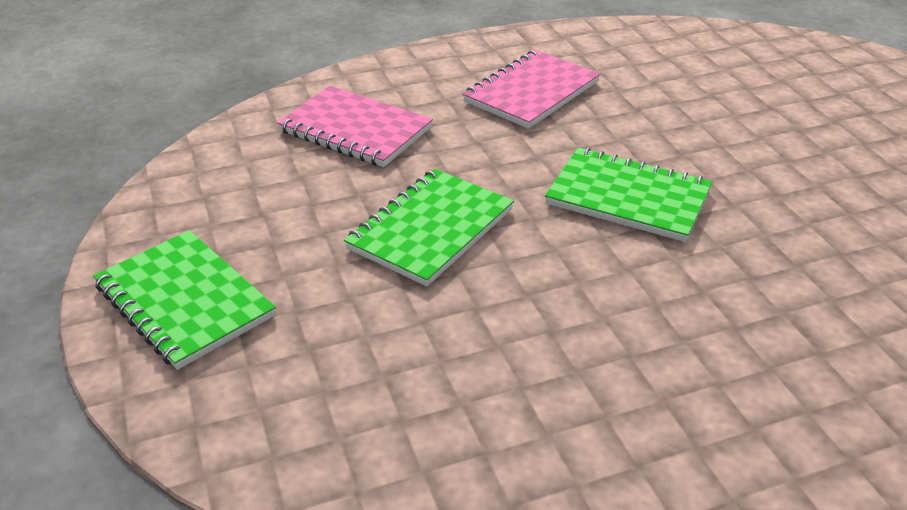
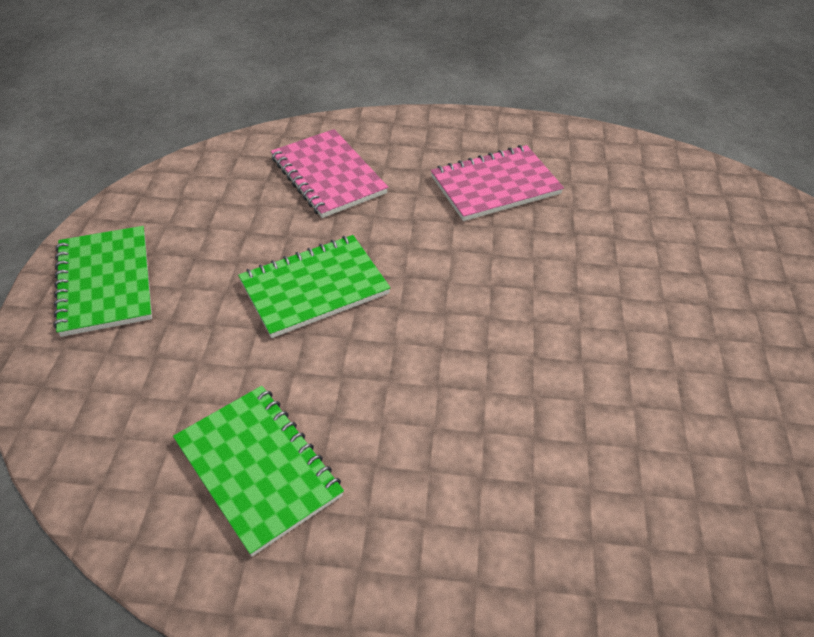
camera: 25 degrees right, 10 degrees up
(628, 197) = (493, 318): green notebook -> green notebook (258, 468)

